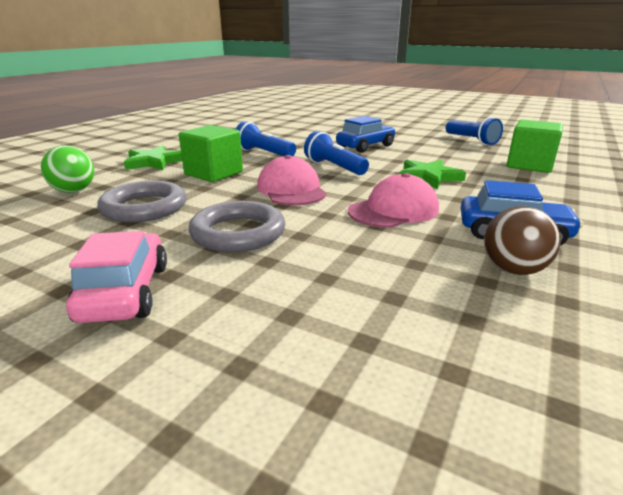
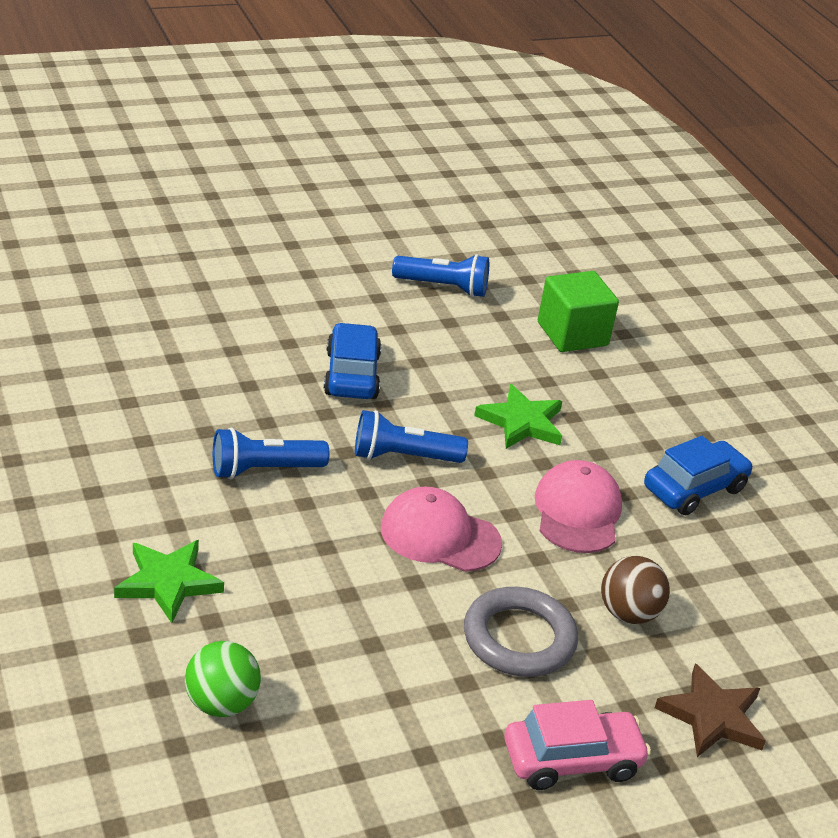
camera: 55 degrees left, 10 degrees up
(125, 292) = (572, 760): pink car -> pink car turned 135 degrees clockwise
(144, 208) = (366, 669): grey ring -> none
(213, 173) = (299, 558): green cube -> none
(269, 337) = (712, 716): none -> brown star
(513, 270) = (745, 543): brown ball -> brown ball (628, 613)

